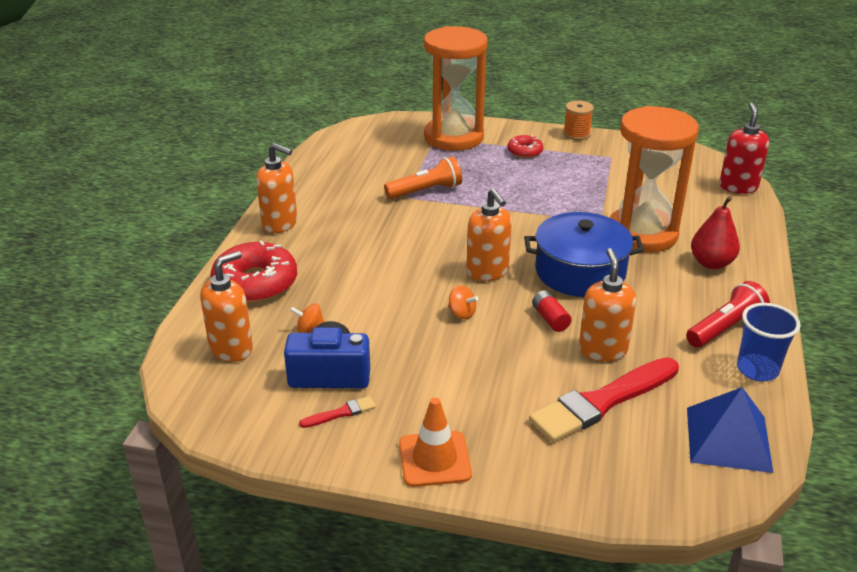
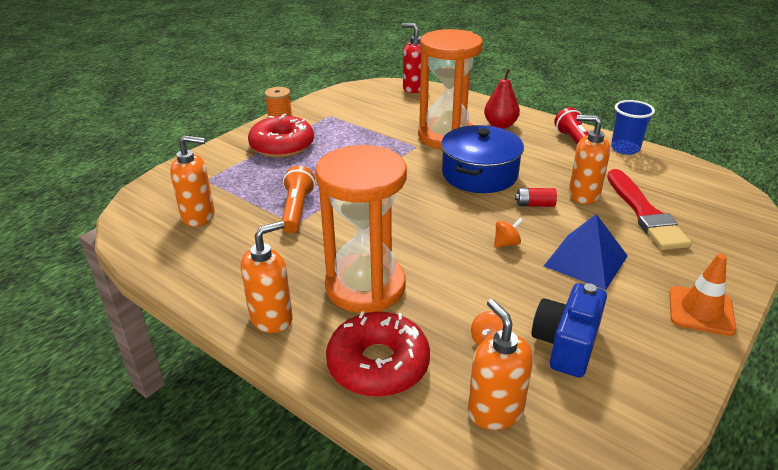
camera: 65 degrees left, 0 degrees up
(341, 413) = (628, 351): red brush -> none
(454, 137) = (217, 170): orange hourglass -> orange hourglass (365, 286)
(487, 272) = (453, 214): orange soap dispenser -> orange soap dispenser (199, 216)
(524, 151) = (282, 145): red donut -> red donut, size x1.91
(728, 439) = (693, 180): blue pyramid -> blue pyramid (585, 261)

